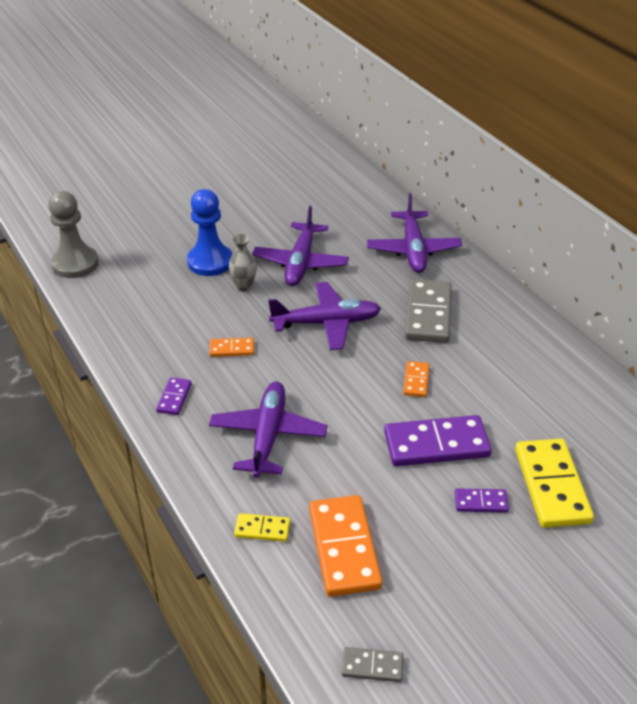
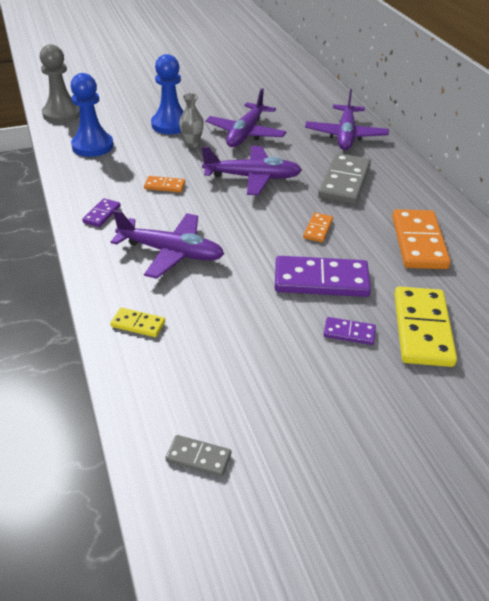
camera: 10 degrees right, 0 degrees up
(129, 305) = (92, 146): none -> blue pawn
(268, 435) = (171, 252): purple plane -> purple plane turned 90 degrees clockwise
(344, 548) = (207, 351): orange domino -> orange domino (419, 242)

